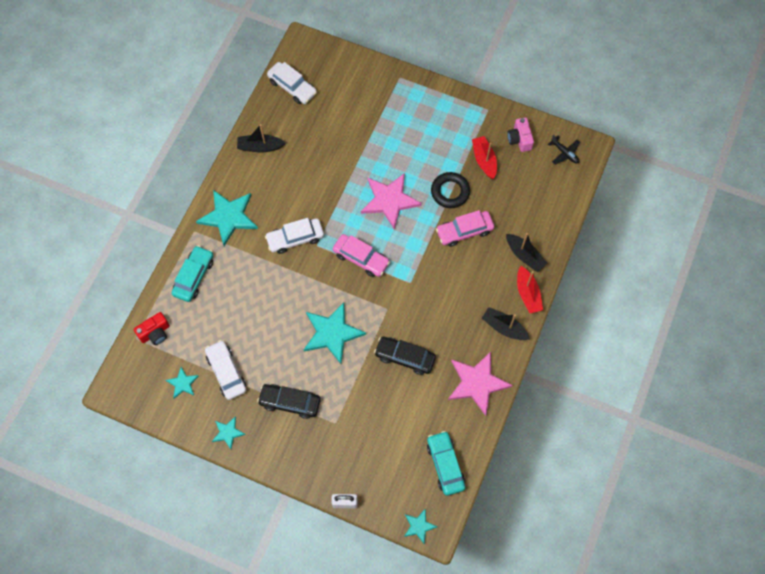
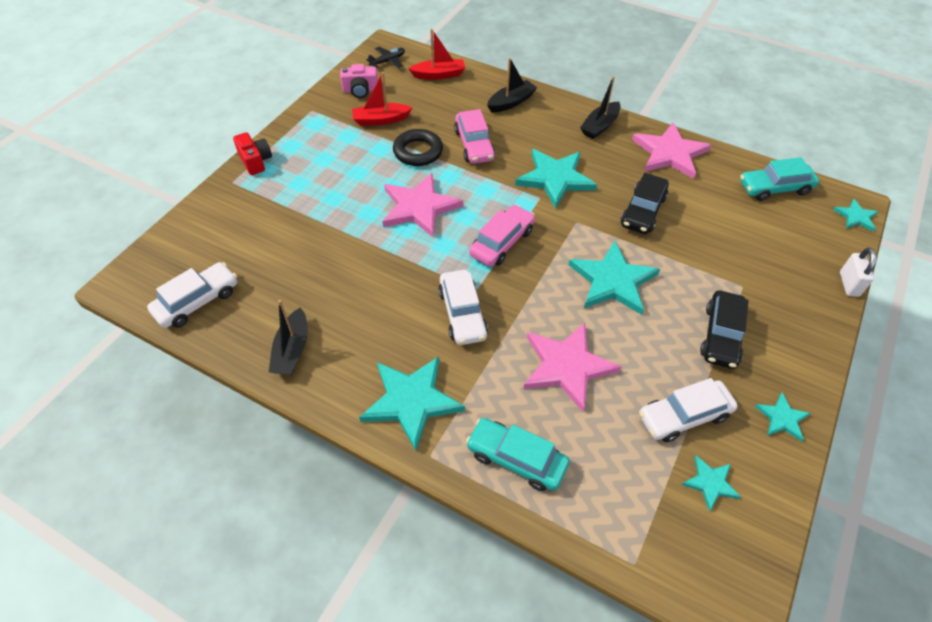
camera: 85 degrees left, 15 degrees down
(155, 333) = (622, 528): red camera -> red camera (255, 161)
(258, 303) = (567, 366): none -> pink star
(433, 293) = (555, 179): none -> turquoise star
(527, 294) = (558, 105): red boat -> red boat (439, 75)

